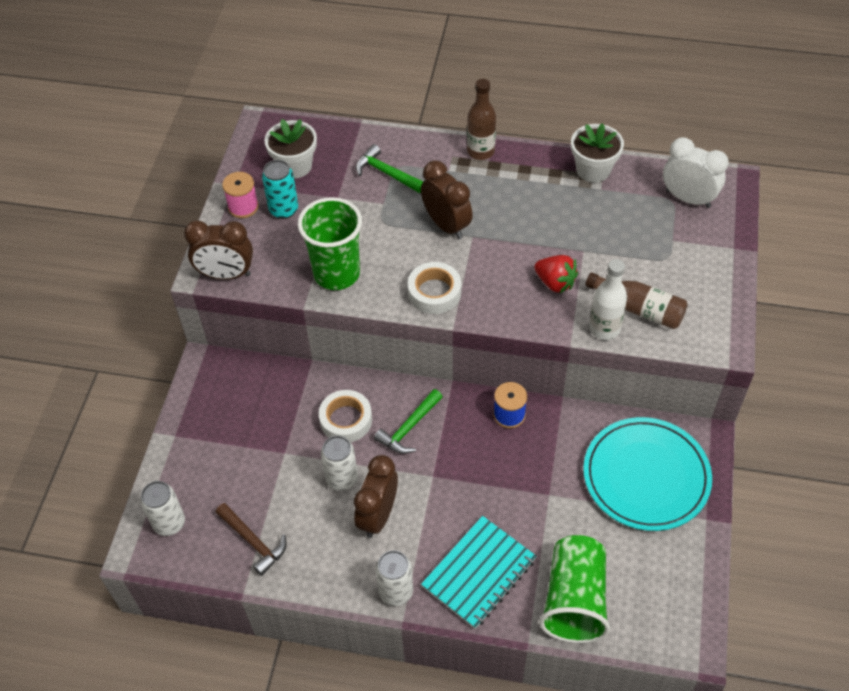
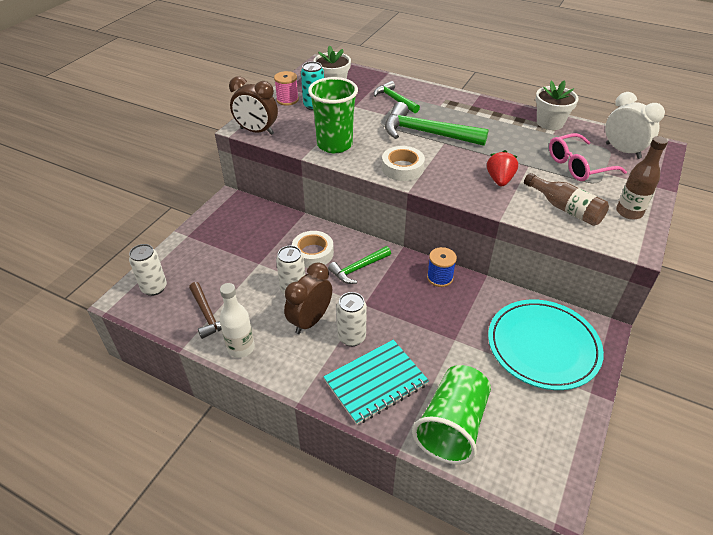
camera: 15 degrees right, 10 degrees down
(396, 591) = (301, 378): white can -> white can (351, 337)
(446, 225) = (427, 133): brown clock -> green hammer
(480, 151) = (467, 100): brown bottle -> brown bottle (629, 212)
(555, 283) = (499, 180): red strawberry -> red strawberry turned 135 degrees counterclockwise
(604, 328) = (532, 215): white bottle -> white bottle (241, 348)
(641, 236) = (578, 166): none -> pink glasses

